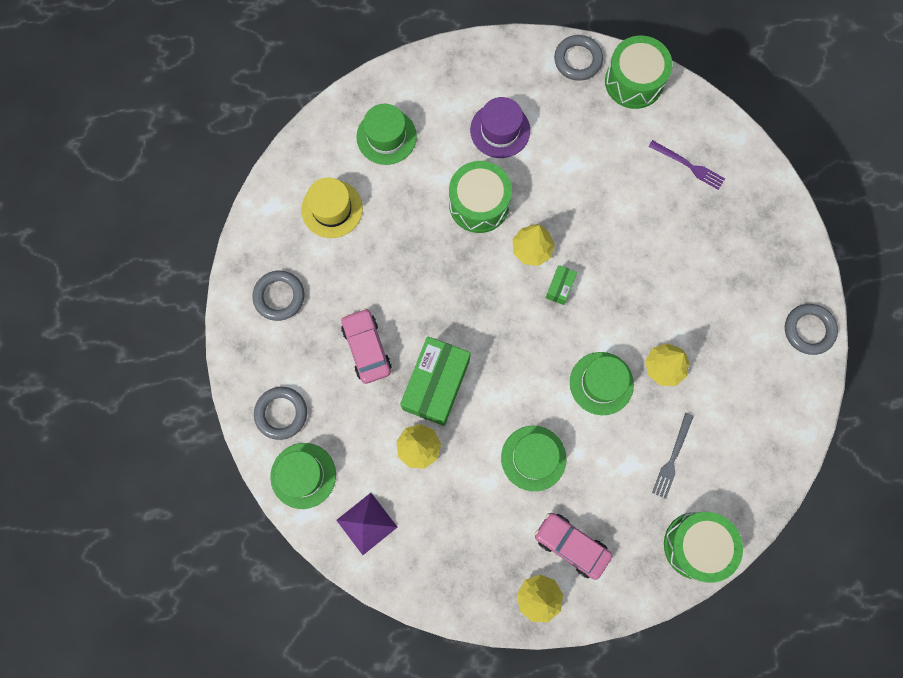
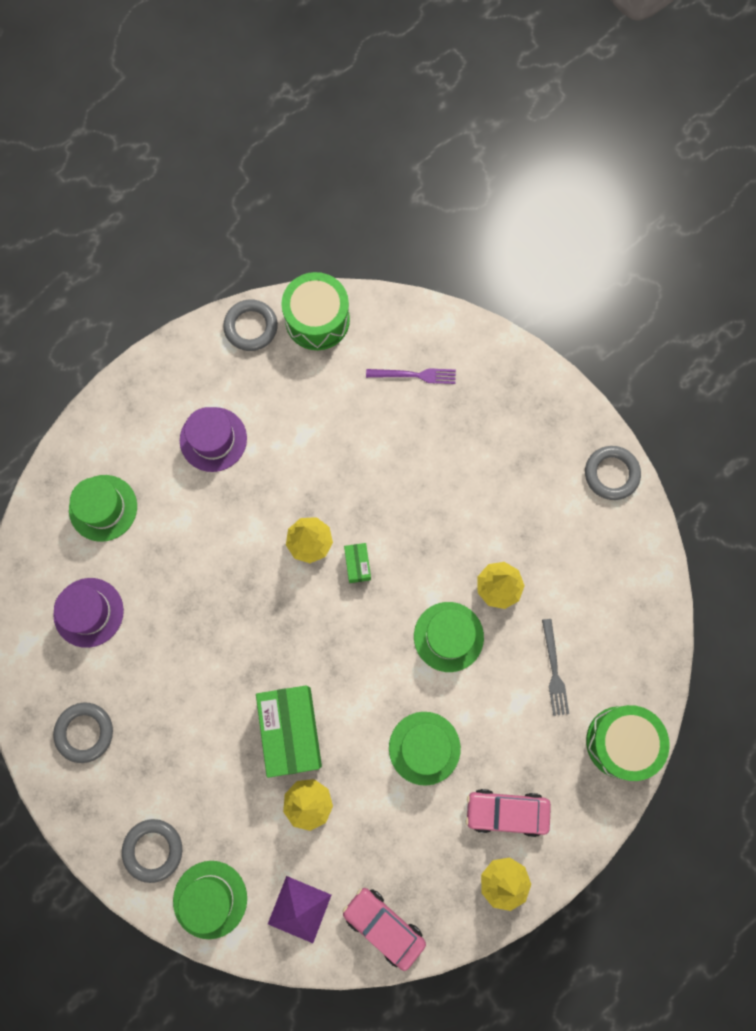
camera: 30 degrees left, 0 degrees up
(332, 209) = (88, 612): yellow hat -> purple hat
(366, 348) = (202, 734): pink car -> pink car (383, 926)
(479, 204) = (233, 525): green drum -> none

